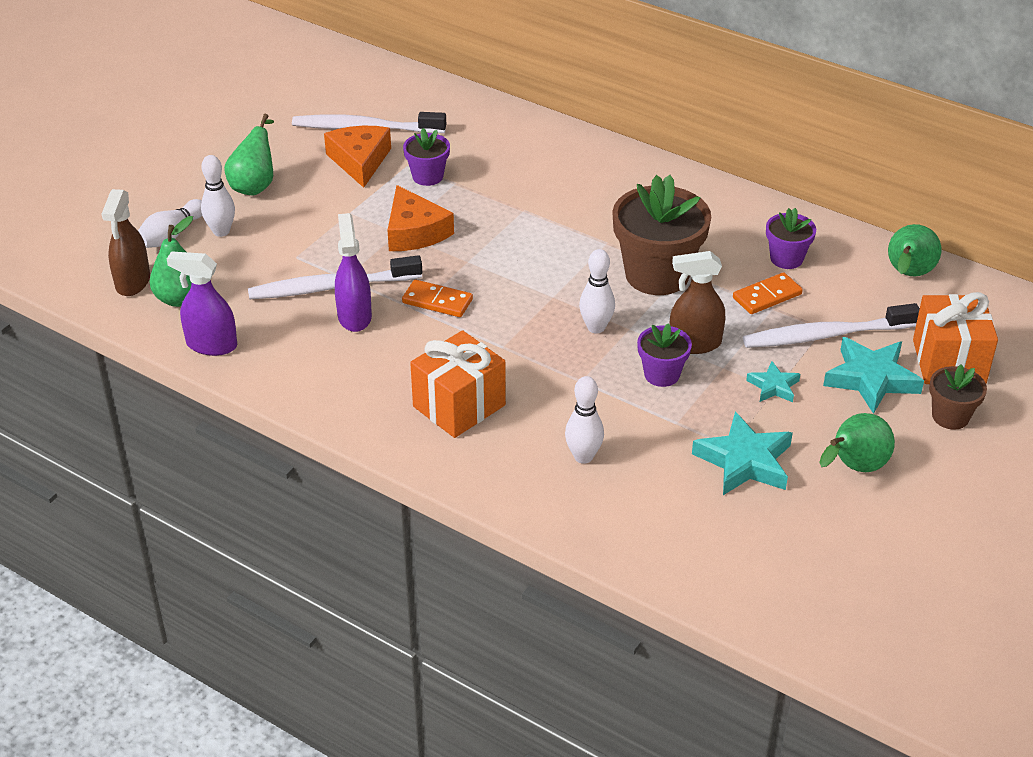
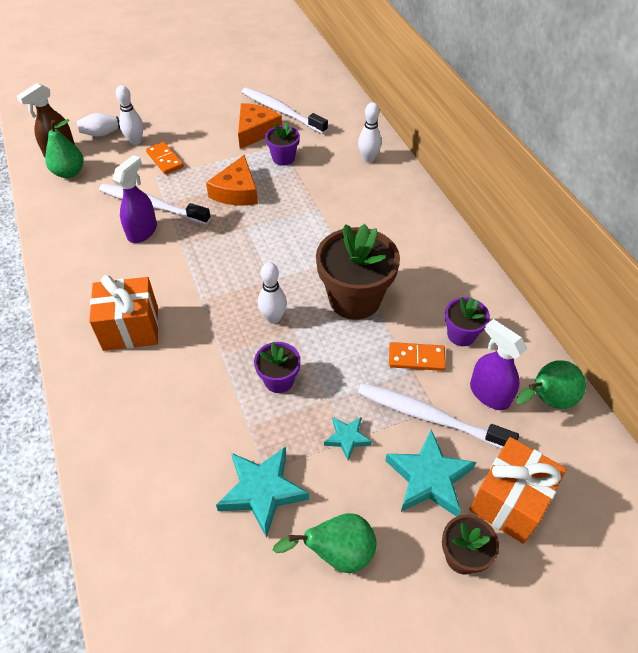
camera: 35 degrees right, 10 degrees up
(211, 345) = (51, 210): purple spray bottle -> purple spray bottle (489, 394)
(255, 185) = (184, 121): green pear -> none
(437, 301) = (199, 246): orange domino -> orange domino (165, 160)
(583, 456) = (161, 415): white bowling pin -> white bowling pin (368, 159)
(694, 344) = (326, 368): brown spray bottle -> none

